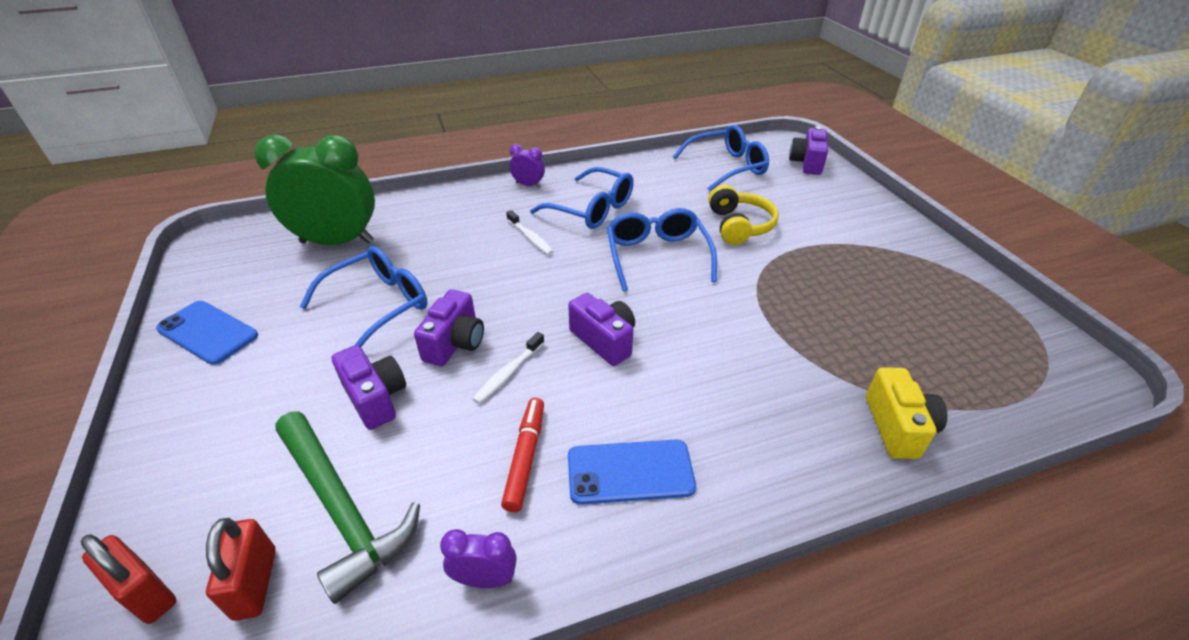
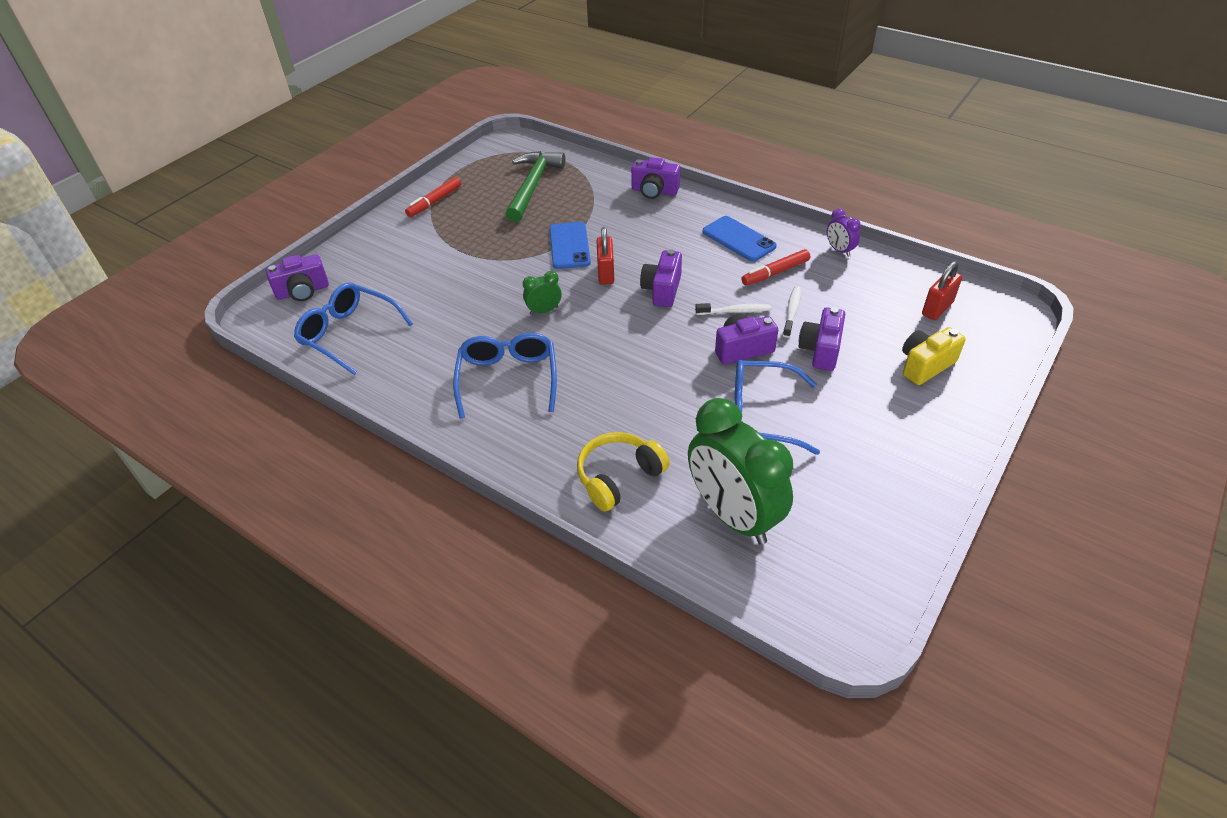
camera: 125 degrees left, 5 degrees up
(146, 593) = (990, 336): red padlock -> red padlock (606, 273)
(207, 332) = (902, 487): blue phone -> blue phone (569, 246)
(341, 508) = (880, 310): green hammer -> green hammer (533, 186)
(528, 185) = (502, 449): purple clock -> none
(530, 238) = (590, 390): white toothbrush -> white toothbrush (792, 311)
(657, 255) = (544, 310): blue glasses -> green clock
(739, 226) = (459, 289): yellow headphones -> yellow headphones (618, 477)
(833, 457) = (654, 191): none -> purple camera
(897, 427) = (612, 180): yellow camera -> yellow camera (925, 365)
(927, 261) = (434, 202): none -> red marker

